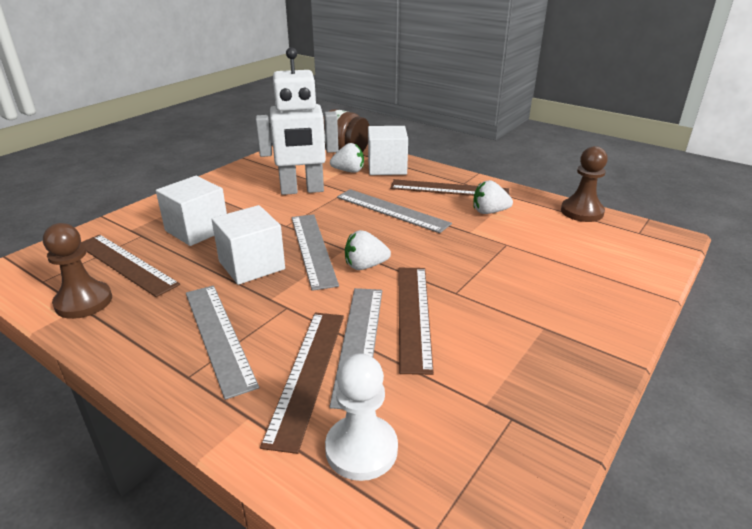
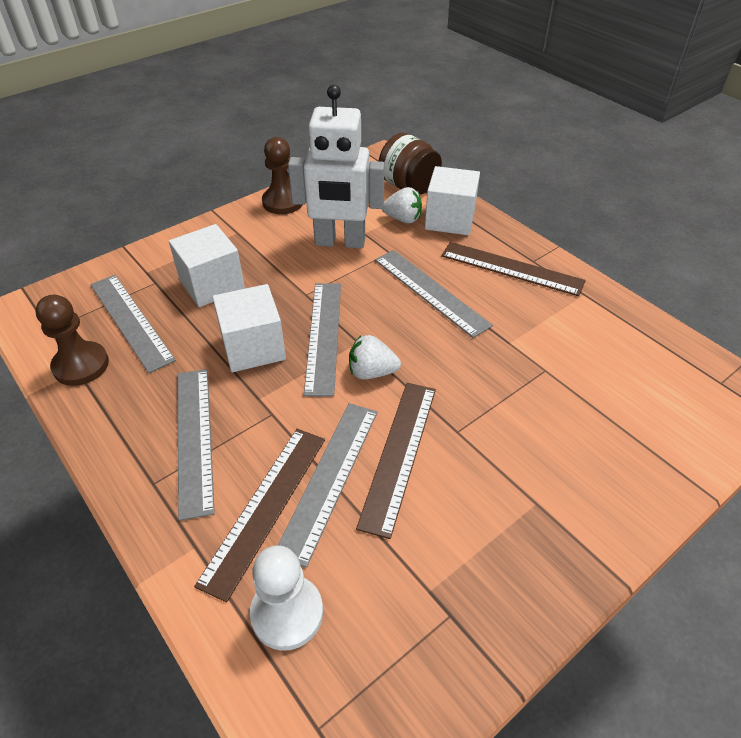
camera: 15 degrees right, 15 degrees up
(126, 264) = (131, 321): brown ruler -> grey ruler
(489, 212) = (545, 314): white strawberry -> none
(582, 212) = (662, 335): brown pawn -> brown pawn (283, 202)

